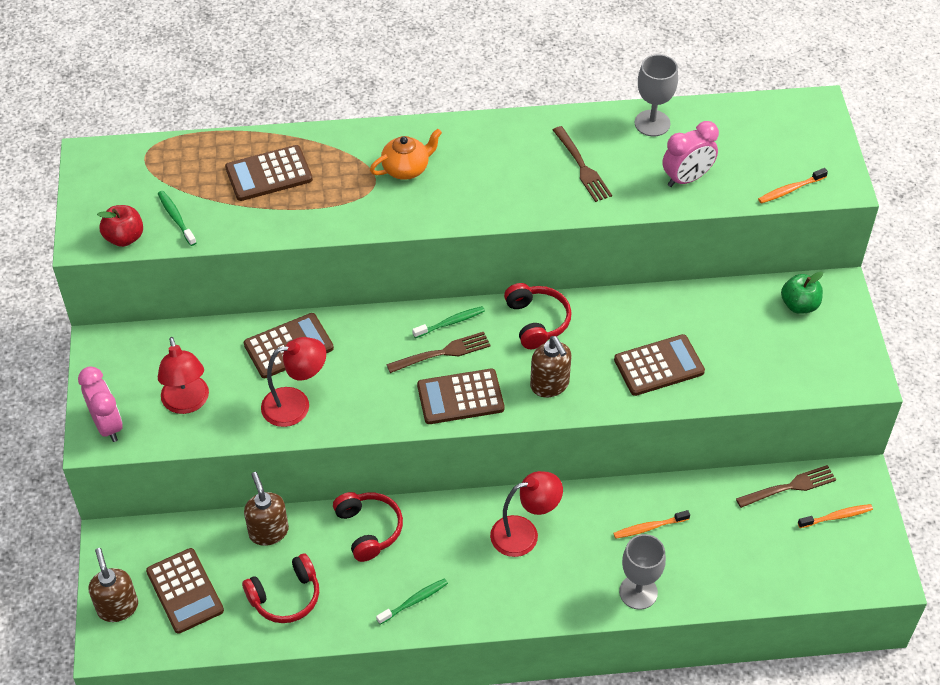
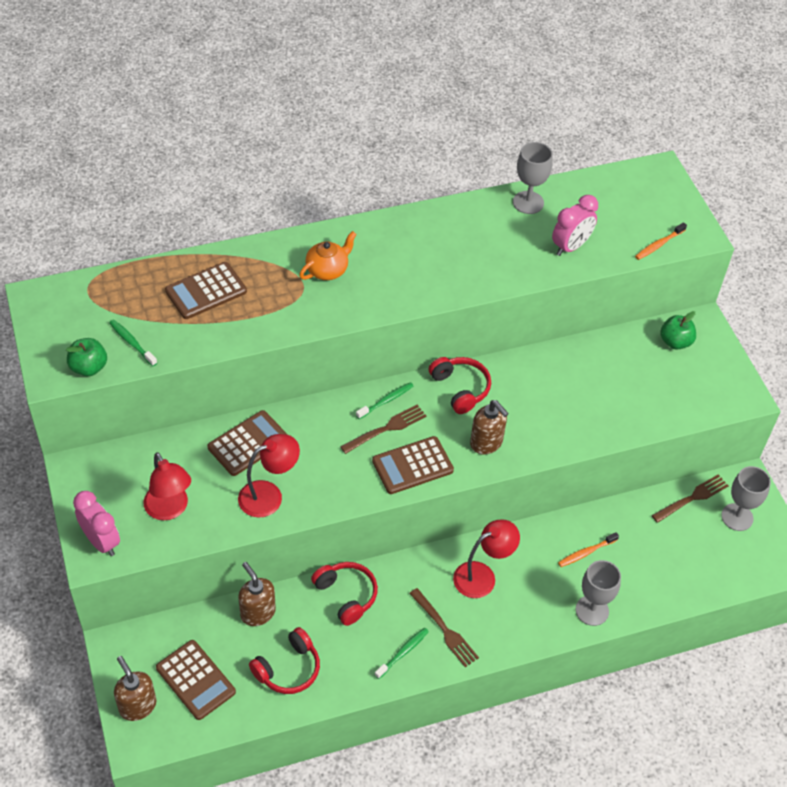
camera: 15 degrees left, 0 degrees up
(124, 237) = (89, 367): red apple -> green apple
(582, 167) = (479, 248): brown fork -> brown fork (444, 630)
(659, 366) = (574, 412): brown calculator -> none
(836, 516) = (737, 517): orange toothbrush -> grey goblet

